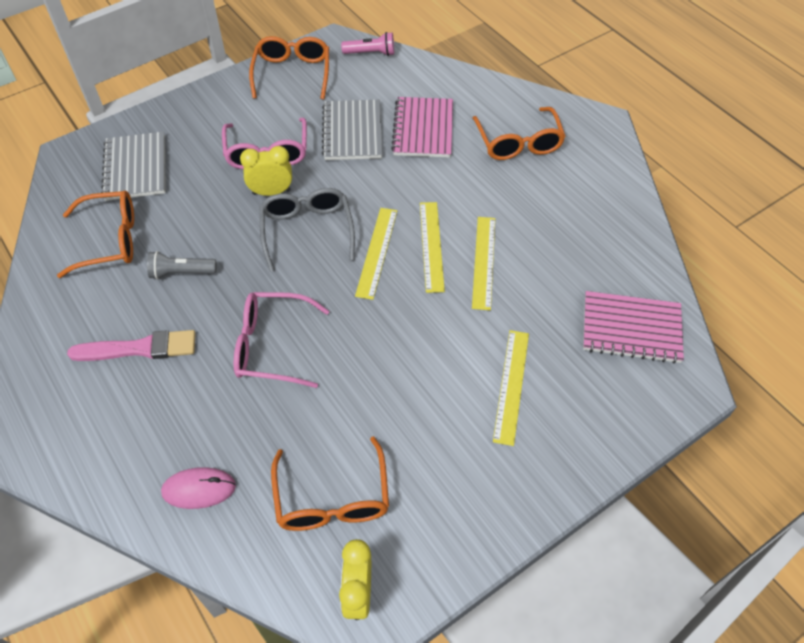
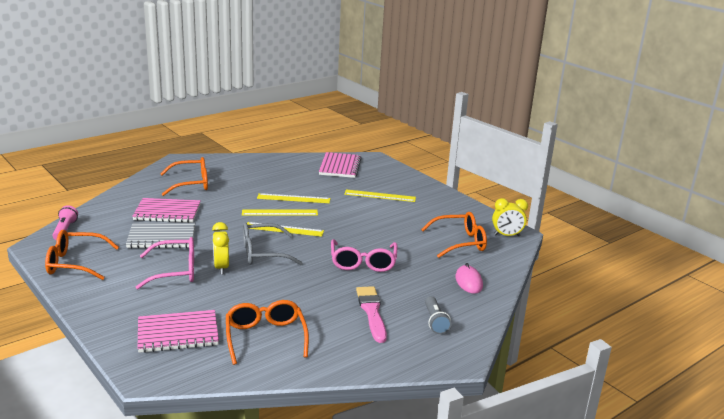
camera: 95 degrees left, 30 degrees down
(135, 168) = (178, 333): grey notebook -> pink notebook
(181, 272) = (301, 301): grey flashlight -> grey flashlight (435, 322)

